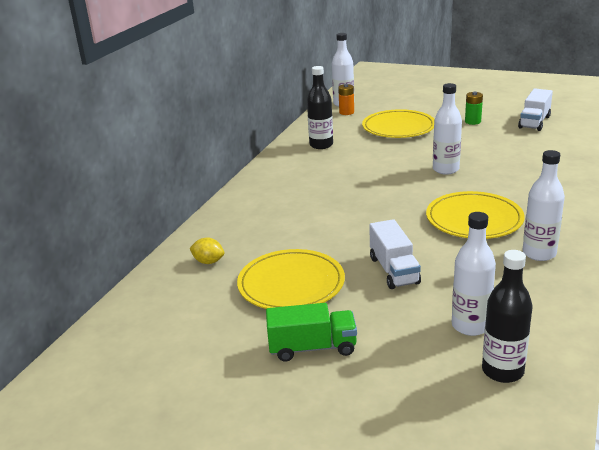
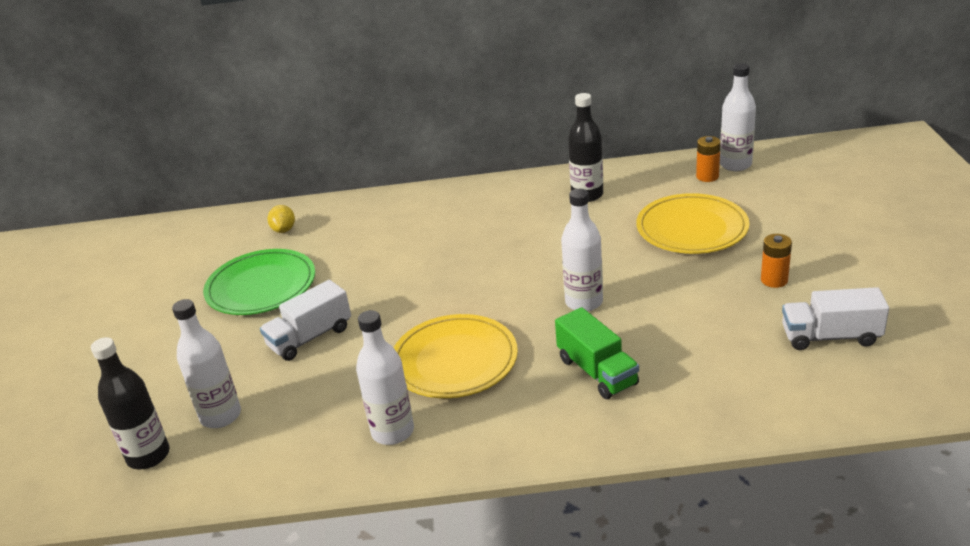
camera: 65 degrees right, 5 degrees up
(291, 284) = (261, 286): yellow plate -> green plate
(312, 348) = (162, 333): green truck -> green truck (597, 372)
(472, 121) = (774, 280): green battery -> orange battery

